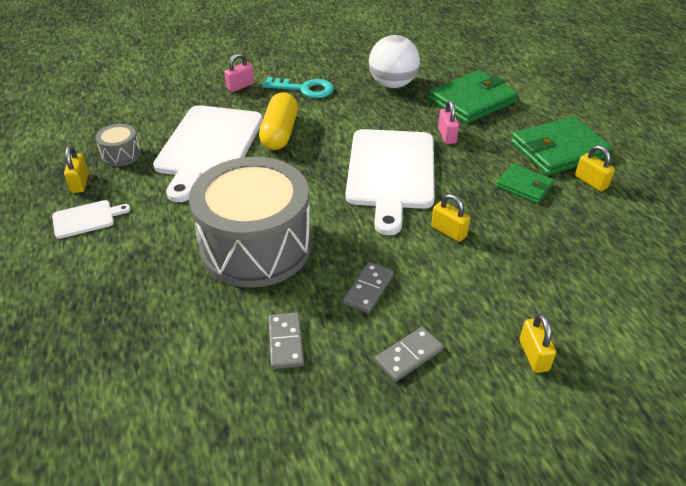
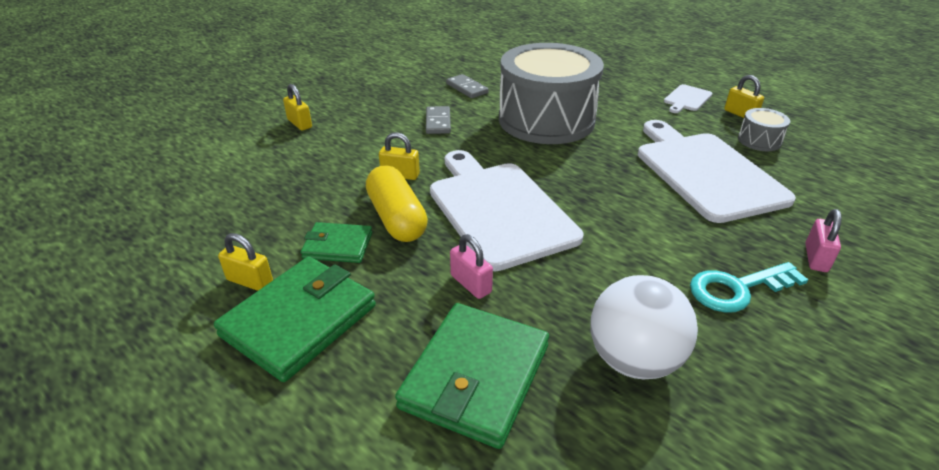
camera: 150 degrees right, 5 degrees down
(279, 133) = (666, 211): yellow capsule -> yellow capsule (397, 218)
(409, 356) = (385, 102): grey domino -> none

